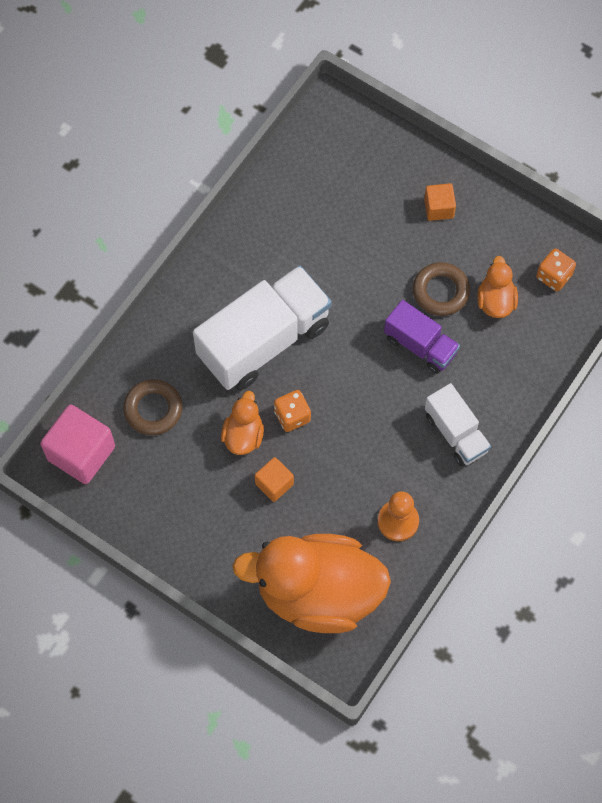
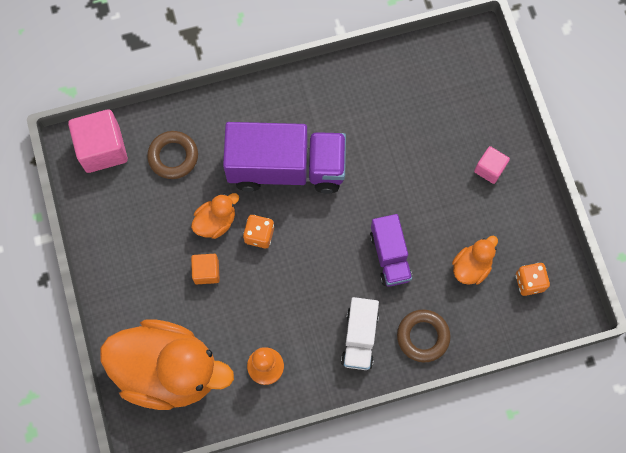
camera: 40 degrees right, 5 degrees up
(264, 341) = (286, 168): white truck -> purple truck
(318, 593) = (169, 371): orange duck -> orange duck turned 150 degrees clockwise
(438, 208) = (489, 169): orange cube -> pink cube
(440, 291) = (438, 229): brown ring -> brown ring (423, 336)

